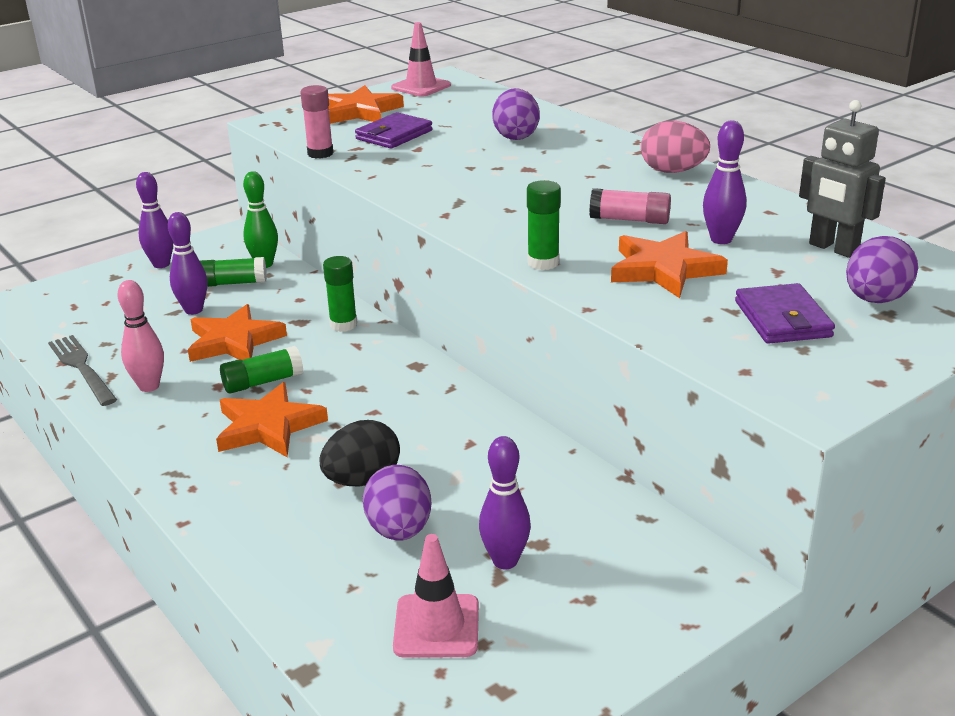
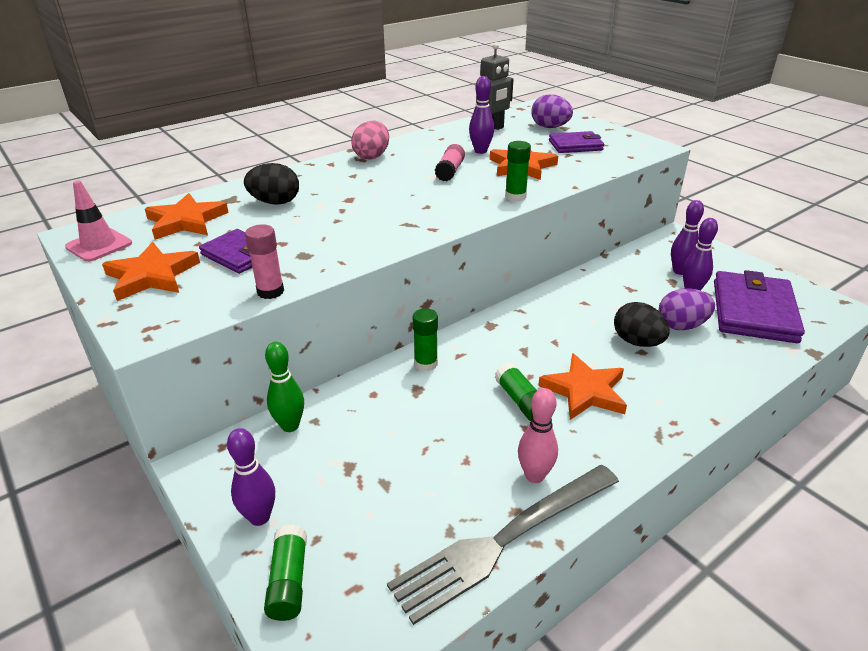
camera: 90 degrees left, 5 degrees up
(82, 368) = (503, 540): grey fork -> grey fork, size x1.64
(193, 310) = (384, 467): purple bowling pin -> purple bowling pin (679, 271)
(233, 283) = (328, 445): green glue stick -> green glue stick (288, 581)
(234, 341) = (451, 427): orange star -> orange star (186, 221)
(436, 626) = (753, 311): pink traffic cone -> purple wallet
(516, 136) = (275, 202): purple egg -> black egg

